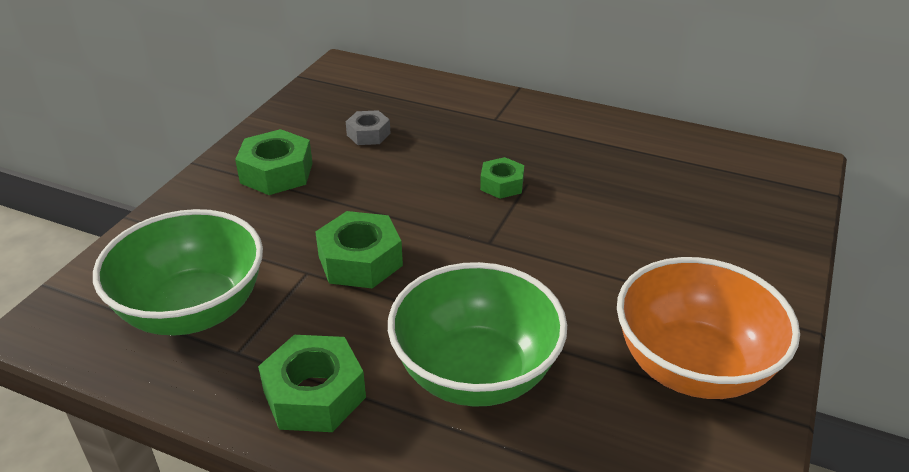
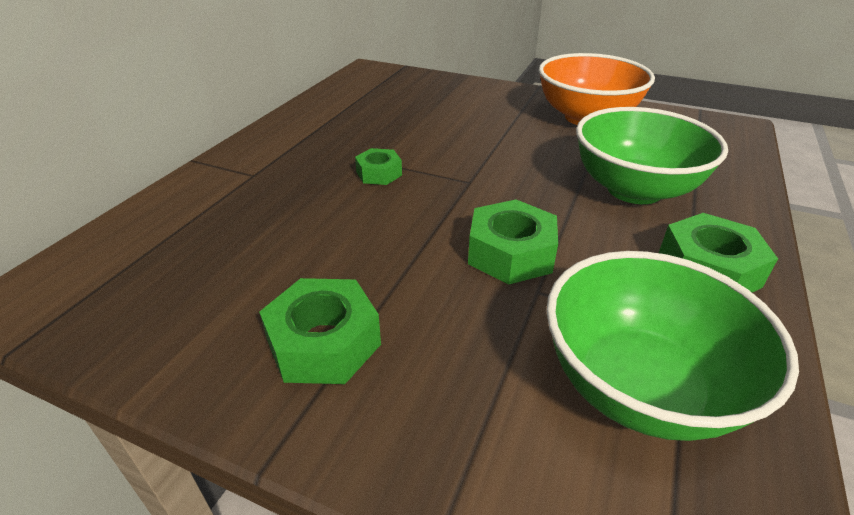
camera: 90 degrees left, 0 degrees up
(368, 134) = (249, 261): grey nut -> none

